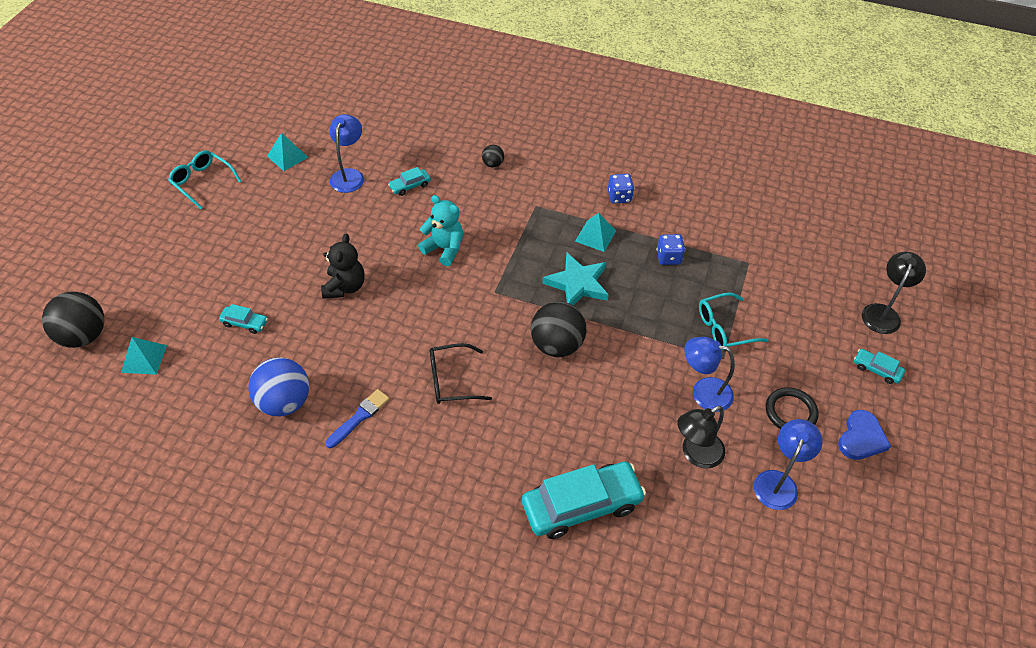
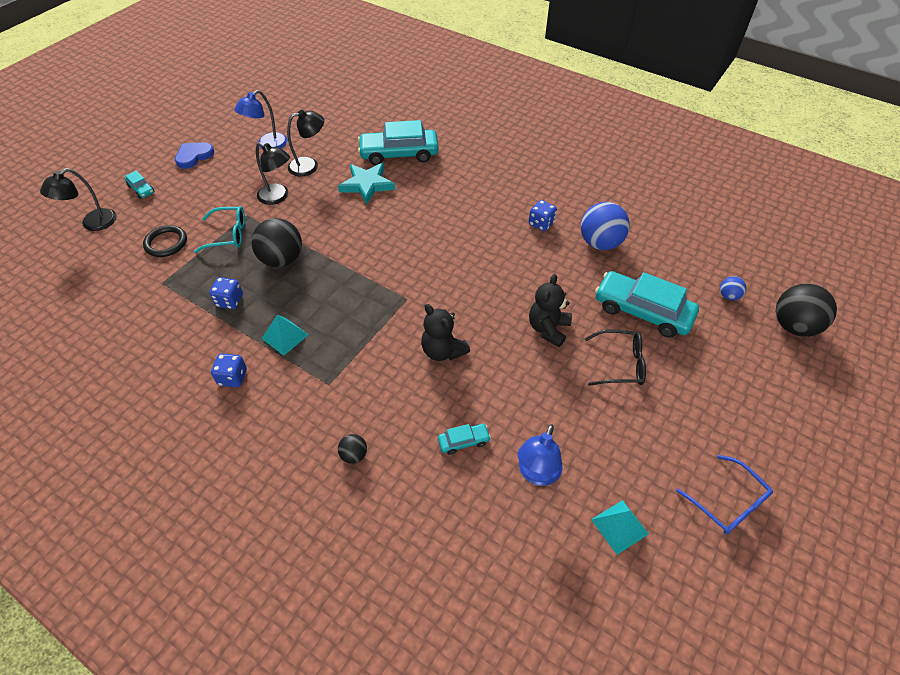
camera: 165 degrees left, 0 degrees up
(144, 358) = (728, 296): turquoise pyramid -> blue ball
(203, 182) = (727, 502): turquoise glasses -> blue glasses
(245, 323) = (642, 311): turquoise car -> turquoise car, size x2.21
(359, 417) = (541, 224): blue brush -> blue dice
(444, 249) = (443, 351): turquoise teddy bear -> black teddy bear
(452, 380) = (464, 235): black glasses -> black glasses (619, 364)
(557, 345) = (371, 246): black ball -> black ball (282, 259)
(577, 283) = (328, 292): turquoise star -> turquoise star (367, 185)
(703, 392) = (278, 197): blue lamp -> black lamp
(790, 412) = (227, 176): black ring -> black ring (166, 243)

